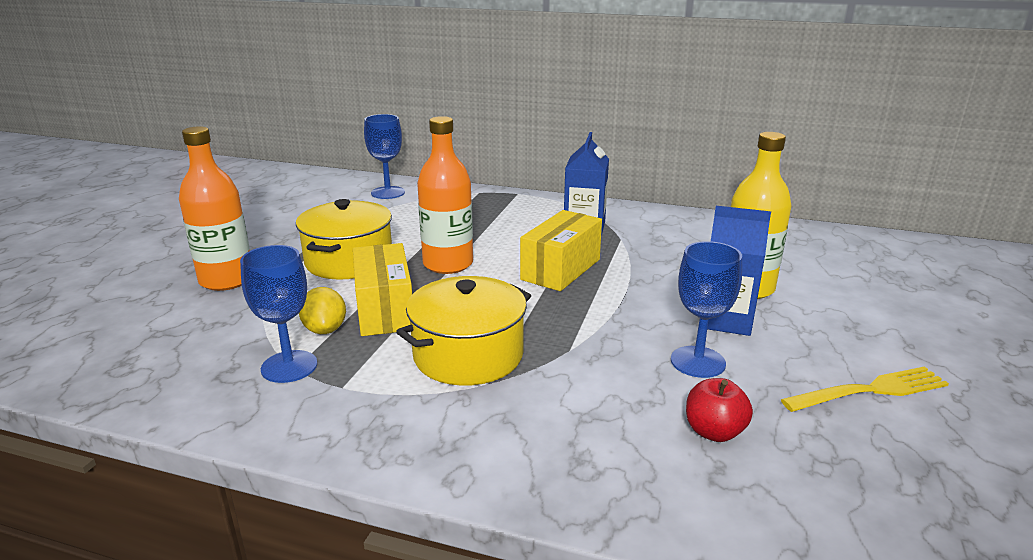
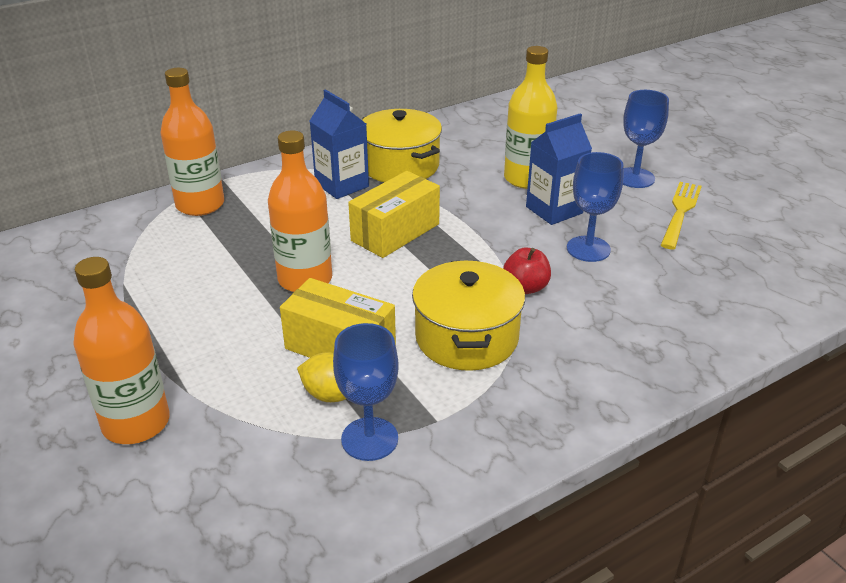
camera: 50 degrees left, 10 degrees up
(349, 261) = (214, 330): yellow pot -> yellow pot (400, 166)
(388, 193) = (91, 243): blue goblet -> blue goblet (635, 178)
(477, 200) = (200, 205): none -> orange bottle
(561, 269) = (395, 232): yellow box -> yellow box turned 60 degrees clockwise
(714, 432) = (663, 286): red apple -> red apple (525, 287)

